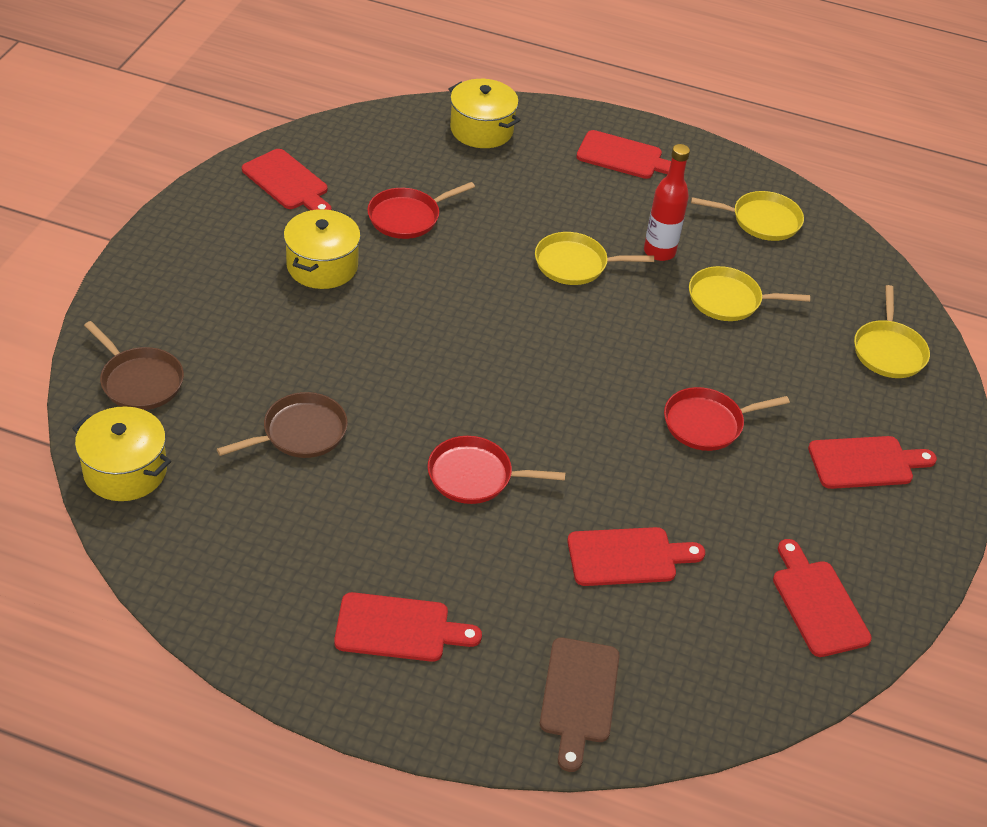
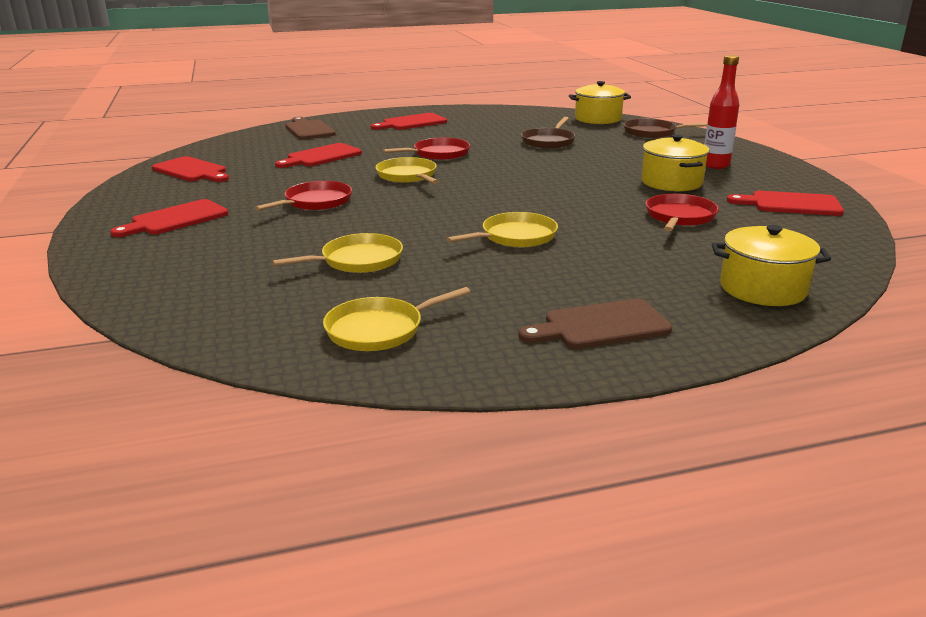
camera: 150 degrees right, 20 degrees down
(624, 156) = (601, 326): red cutting board -> brown cutting board
(659, 252) = (457, 267): red bottle -> red bottle (715, 165)
(888, 351) = (171, 279): yellow pan -> yellow pan (408, 176)

